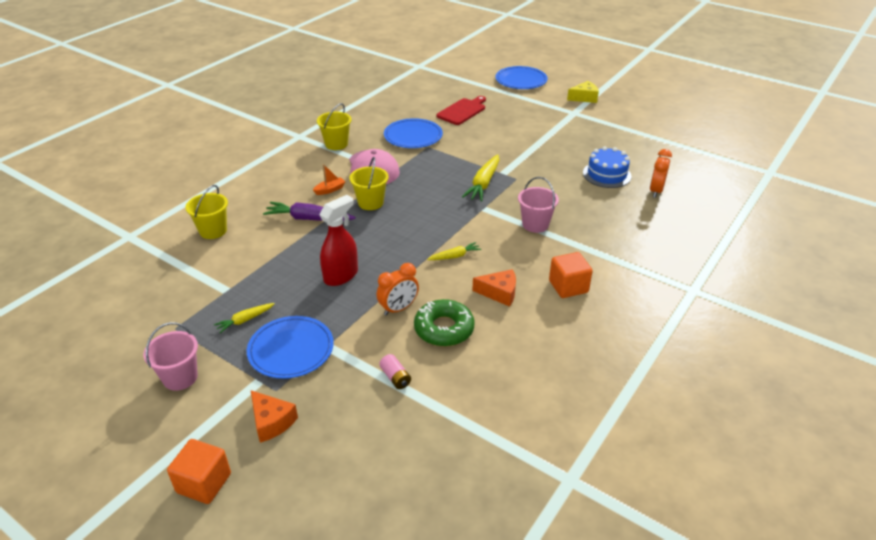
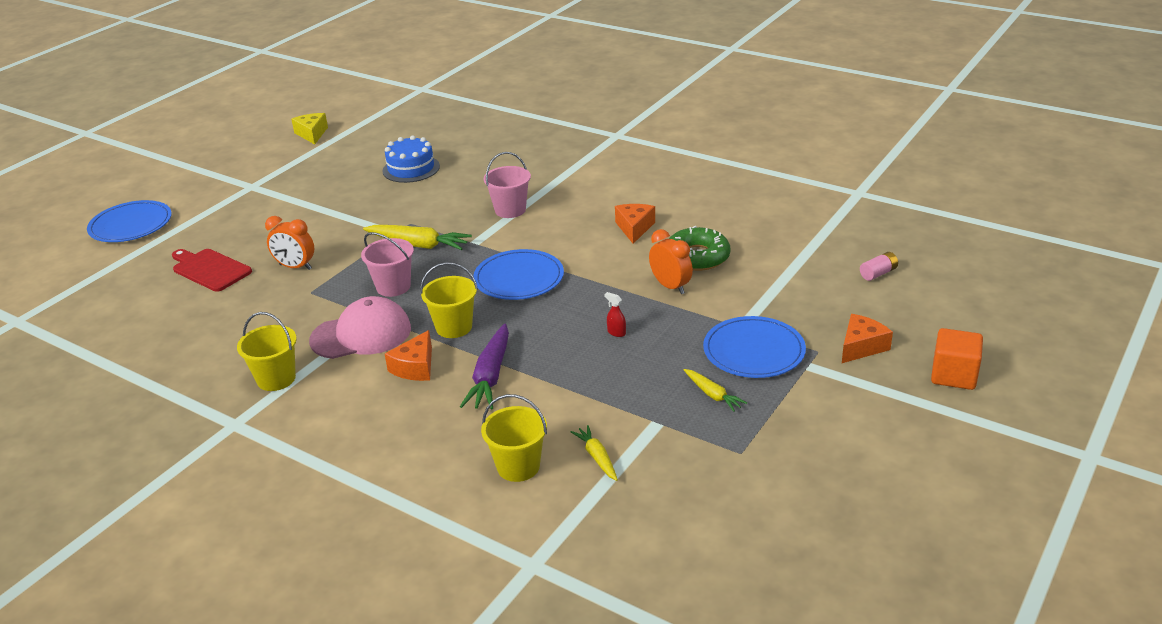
camera: 90 degrees left, 5 degrees down
(180, 377) = (823, 426): pink bucket -> pink bucket (393, 287)
(330, 190) = (415, 367): orange boat -> orange cheese
(341, 275) = (616, 332): red spray bottle -> red spray bottle, size x0.40
(395, 377) = (775, 279): pink battery -> pink battery (878, 273)
(413, 136) = (274, 307): blue plate -> blue plate (519, 278)
(455, 256) = (572, 257): yellow carrot -> yellow carrot (597, 457)
(568, 286) = (619, 192): orange cube -> none
(584, 98) = (212, 179): yellow cheese -> yellow cheese (312, 134)
(656, 191) = (449, 144): orange clock -> orange clock (295, 267)

